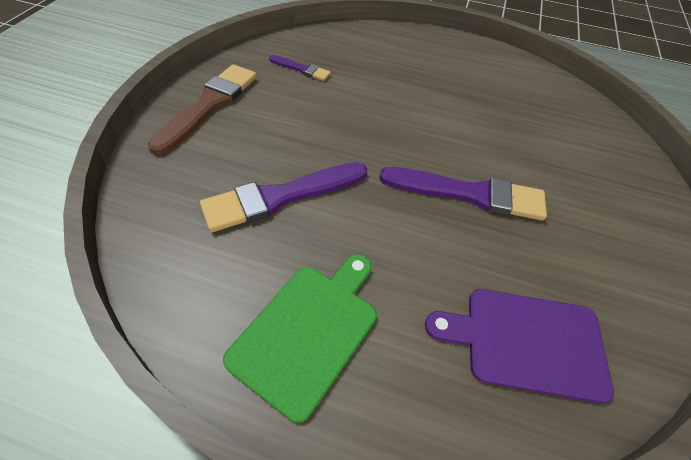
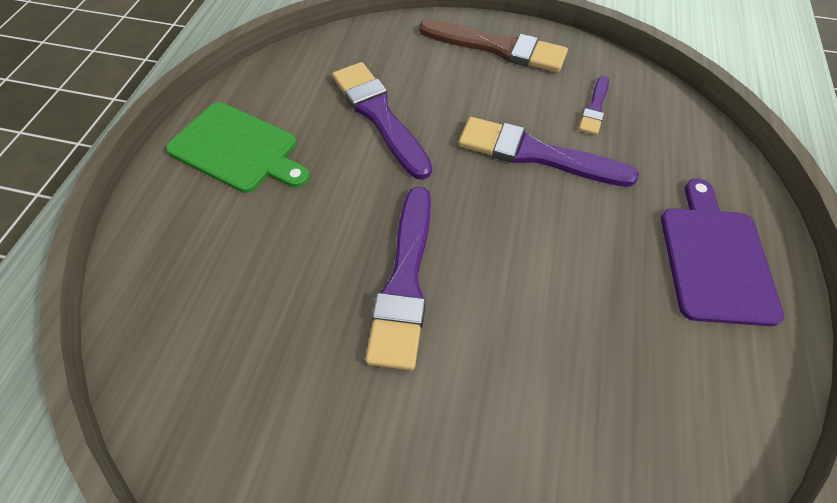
camera: 90 degrees right, 5 degrees up
(345, 106) = (536, 154): none -> purple brush
(526, 341) = (207, 316): purple cutting board -> purple cutting board (715, 258)

